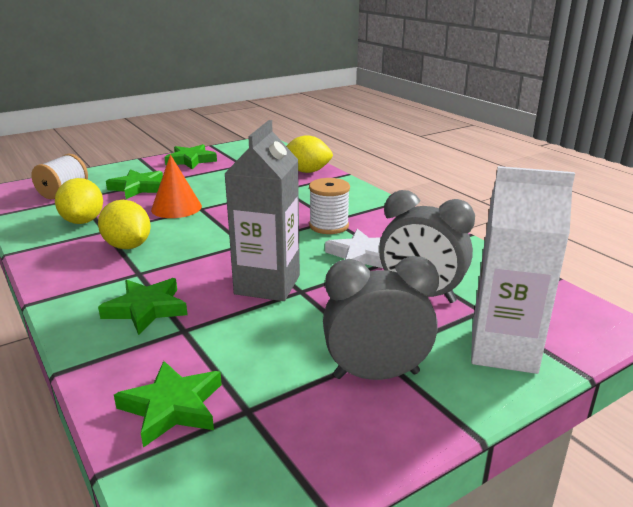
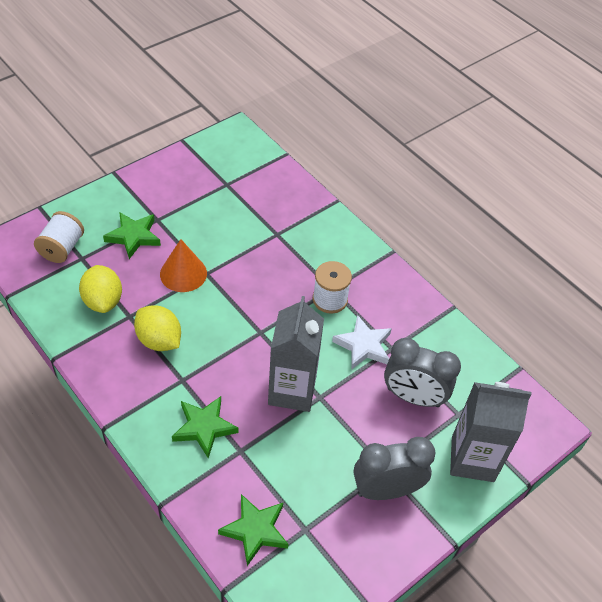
camera: 10 degrees left, 25 degrees up
(191, 160) = (171, 177): green star -> none
(307, 171) = (295, 197): yellow lemon -> none
(503, 350) = (472, 459): white carton -> grey carton

